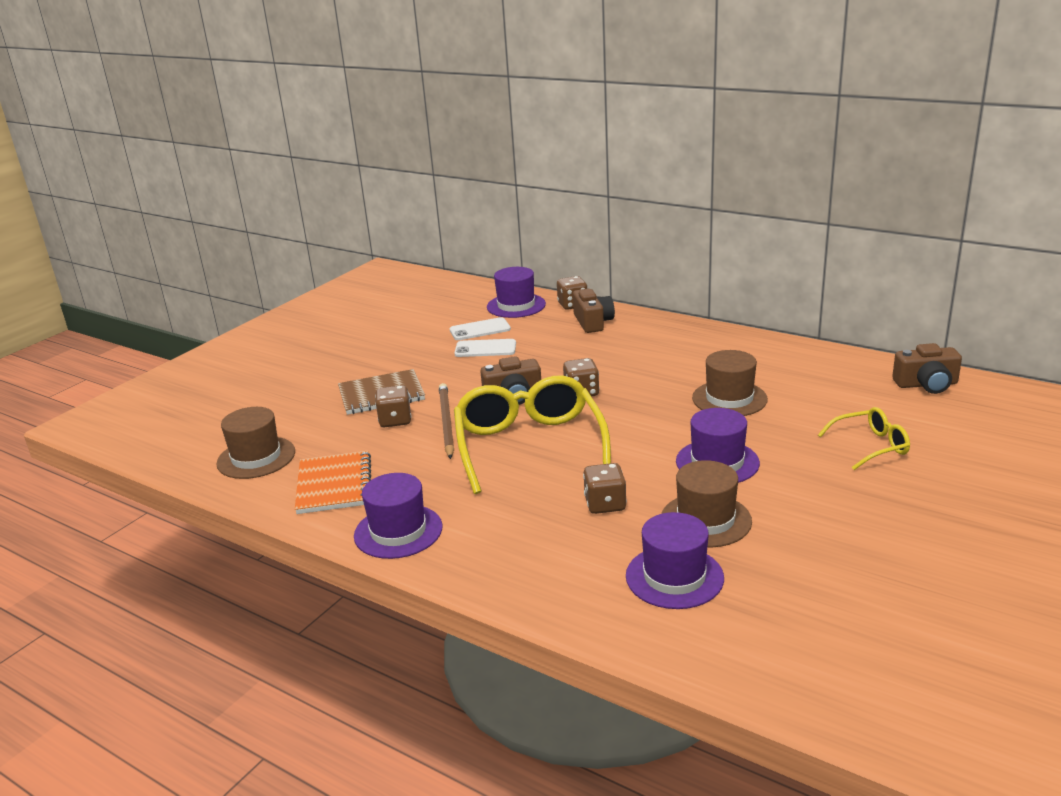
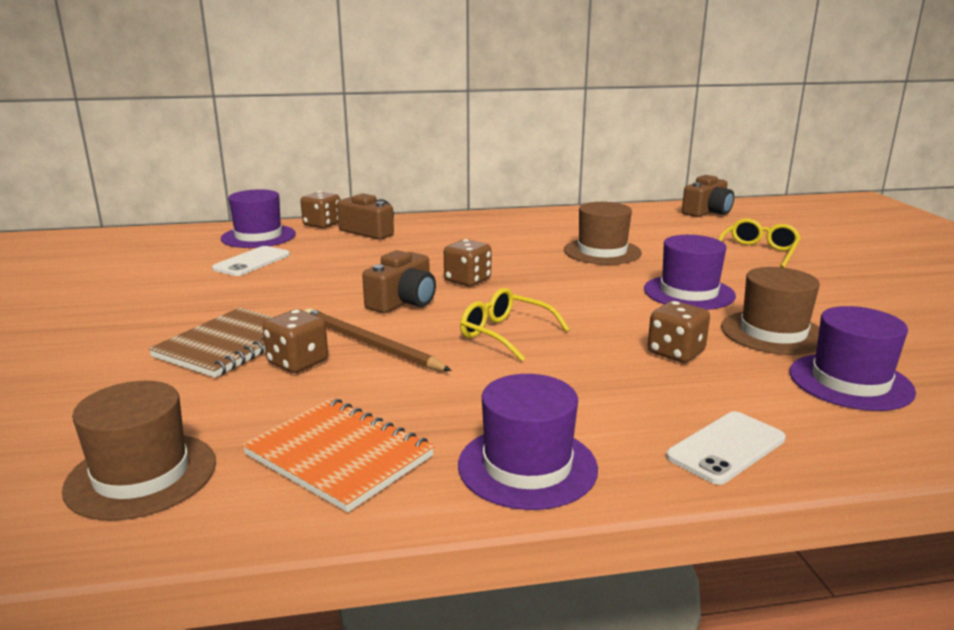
camera: 45 degrees left, 5 degrees down
(485, 349) = (290, 274): white phone -> white phone (726, 448)
(529, 446) = (506, 334): yellow glasses -> yellow glasses, size x0.50

